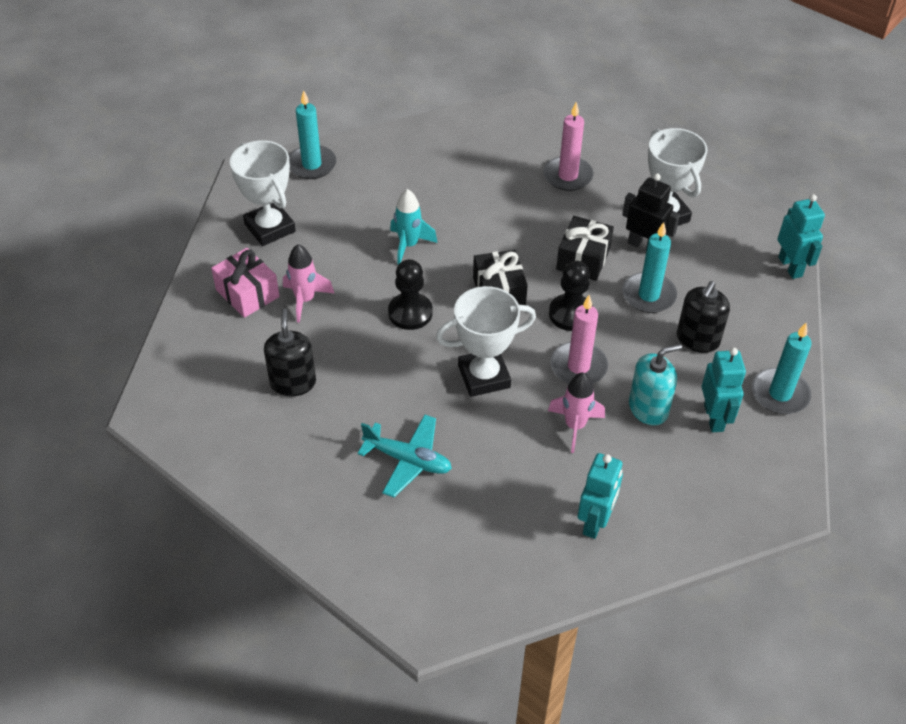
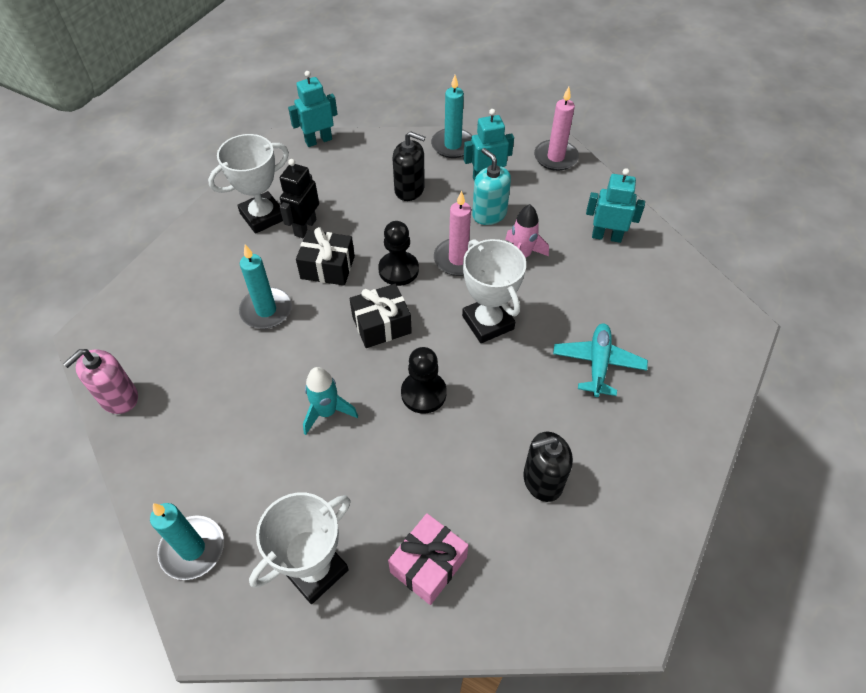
camera: 100 degrees left, 5 degrees up
(305, 300) = (426, 498): pink rocket -> none
(459, 124) = (118, 397): none -> pink soap dispenser
(568, 176) = (210, 289): pink candle -> pink candle (555, 157)
(648, 295) = (366, 221): turquoise candle -> turquoise candle (266, 310)

